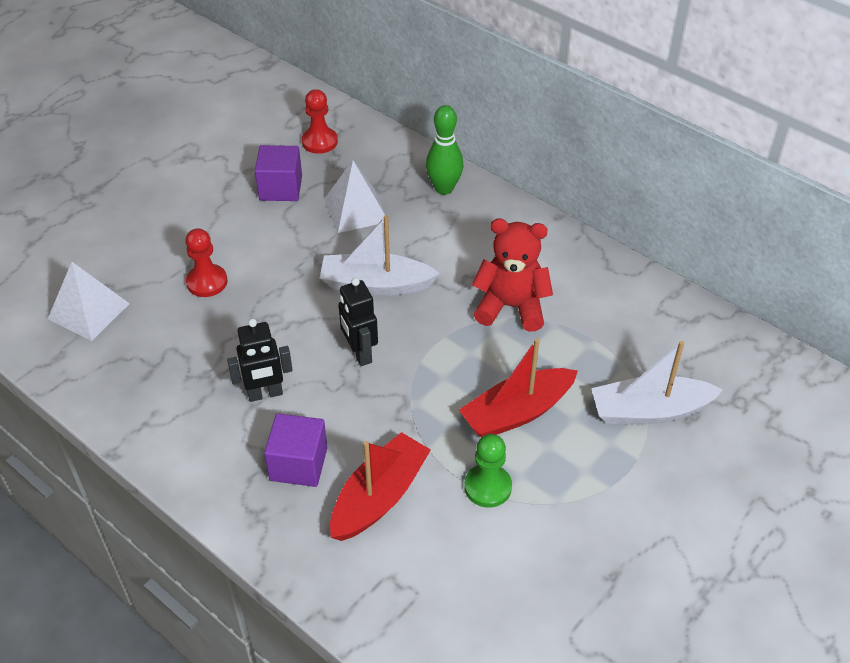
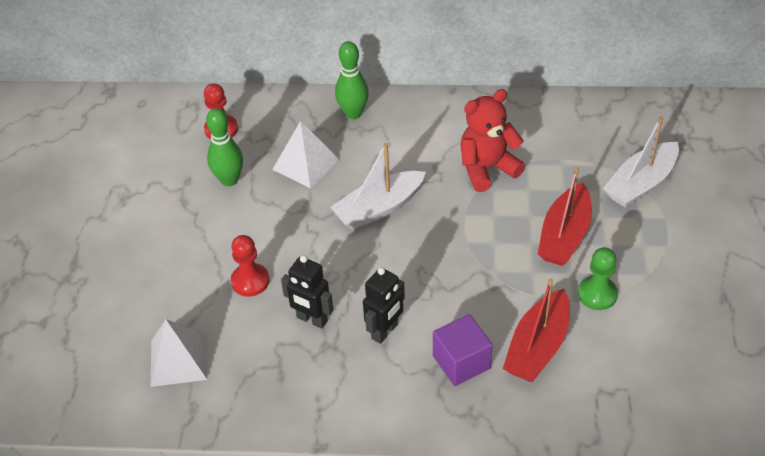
camera: 35 degrees left, 0 degrees up
(280, 188) = (229, 180): purple cube -> green bowling pin
(359, 353) = (420, 262): black robot -> black robot (312, 319)
(379, 497) = (537, 347): red boat -> red boat turned 150 degrees counterclockwise

